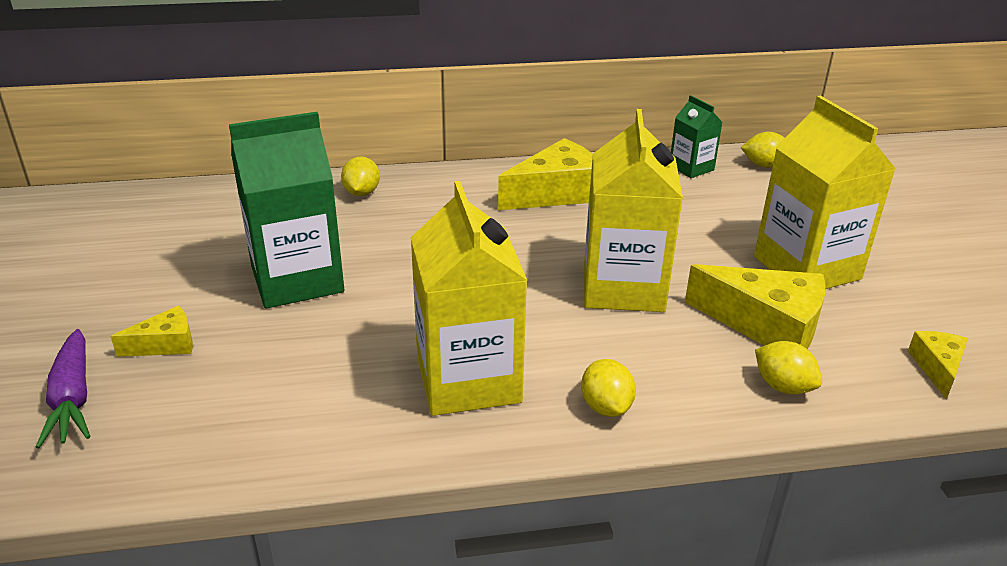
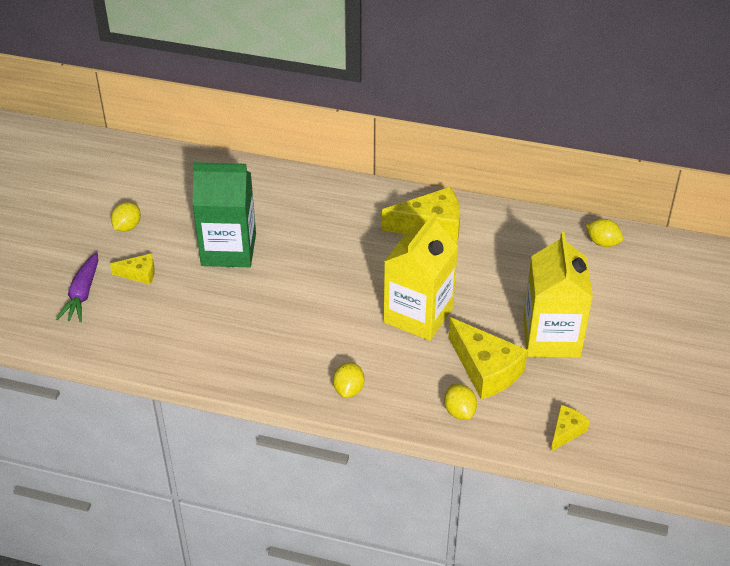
camera: 25 degrees right, 10 degrees up
(361, 193) = (302, 190): yellow lemon -> yellow lemon (127, 227)
(468, 380) = (285, 348): yellow carton -> none
(691, 168) = (545, 230): green carton -> none

